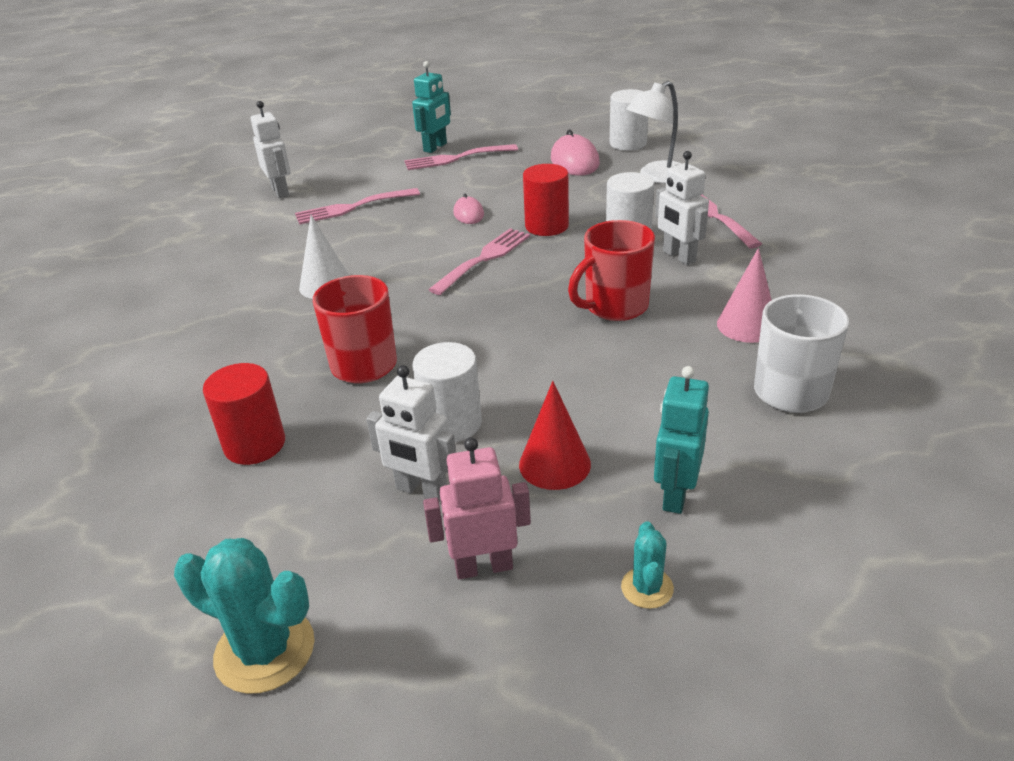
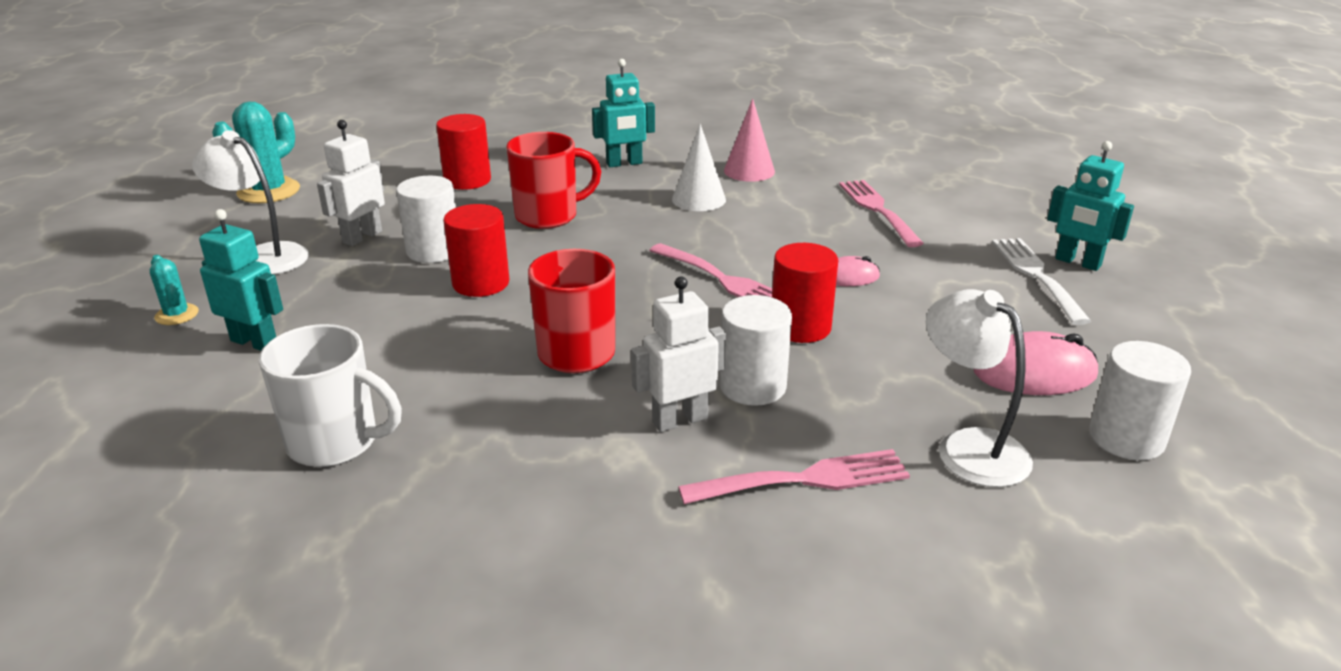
camera: 95 degrees right, 5 degrees down
(225, 338) = (624, 163): none -> turquoise robot
(280, 191) = (926, 173): white robot -> none
(456, 158) = (1036, 276): pink fork -> white fork
(483, 566) = (263, 256): pink robot -> white lamp
(516, 376) = (481, 283): none -> red cylinder
(554, 464) = (343, 291): red cone -> none
(647, 588) = (177, 315): turquoise cactus -> turquoise cactus turned 45 degrees clockwise
(747, 325) = (480, 441): pink cone -> pink cone (749, 171)

